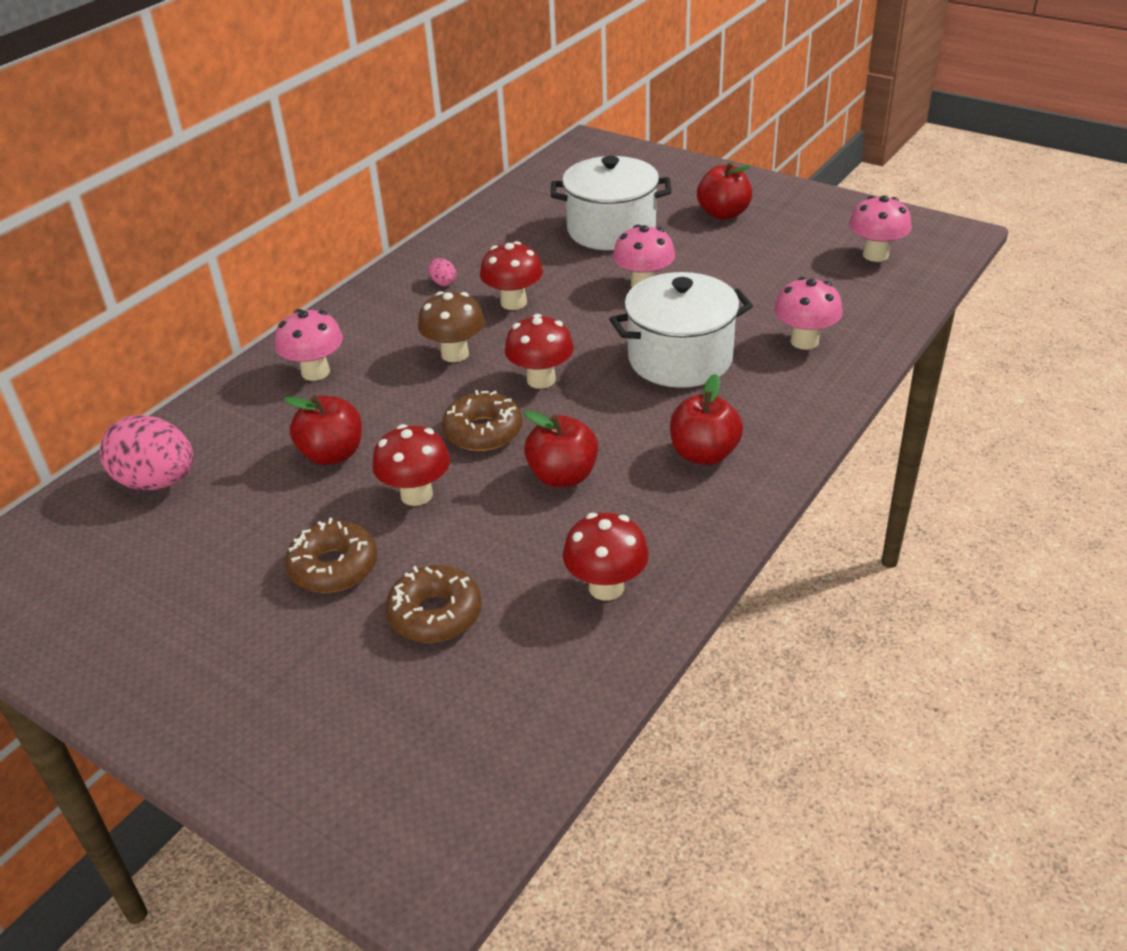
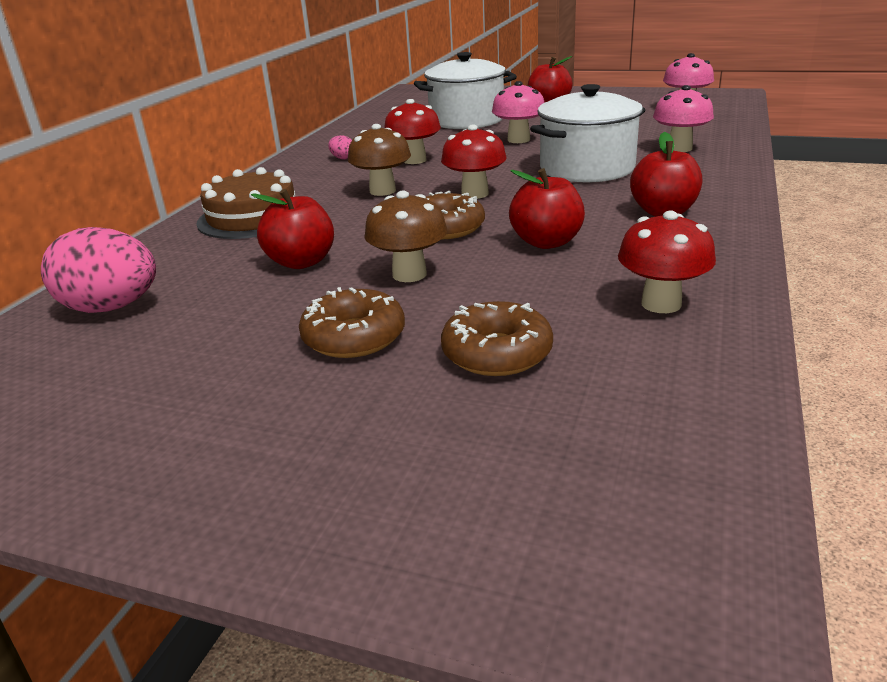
camera: 15 degrees left, 10 degrees down
(315, 372) = (252, 217): pink mushroom -> brown cake
(416, 495) = (409, 274): red mushroom -> brown mushroom

